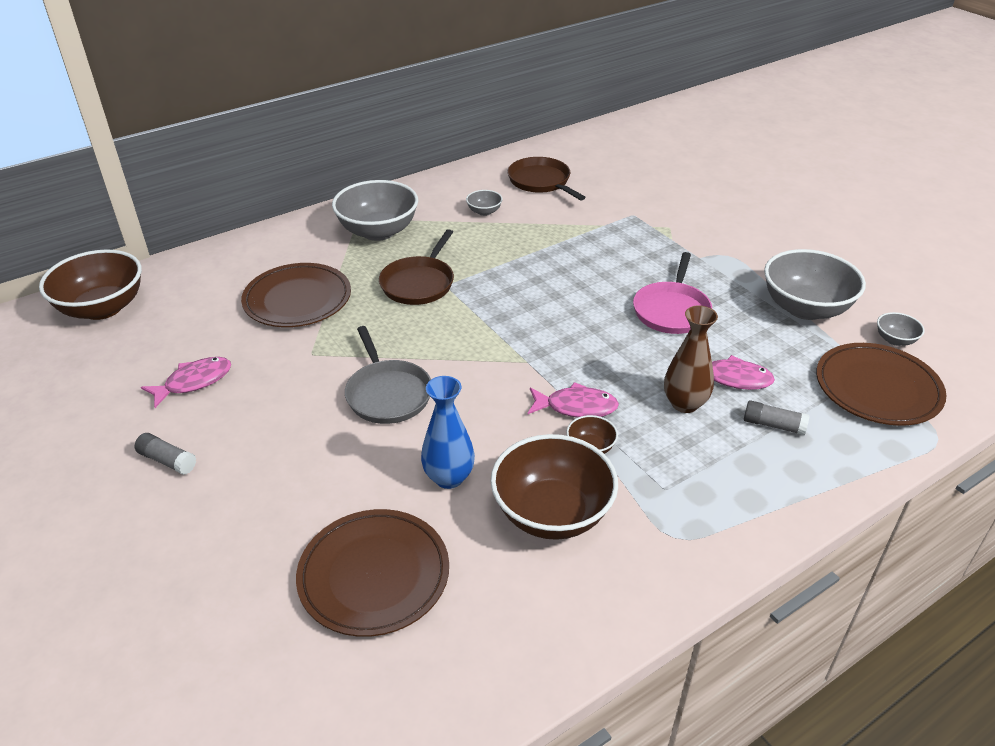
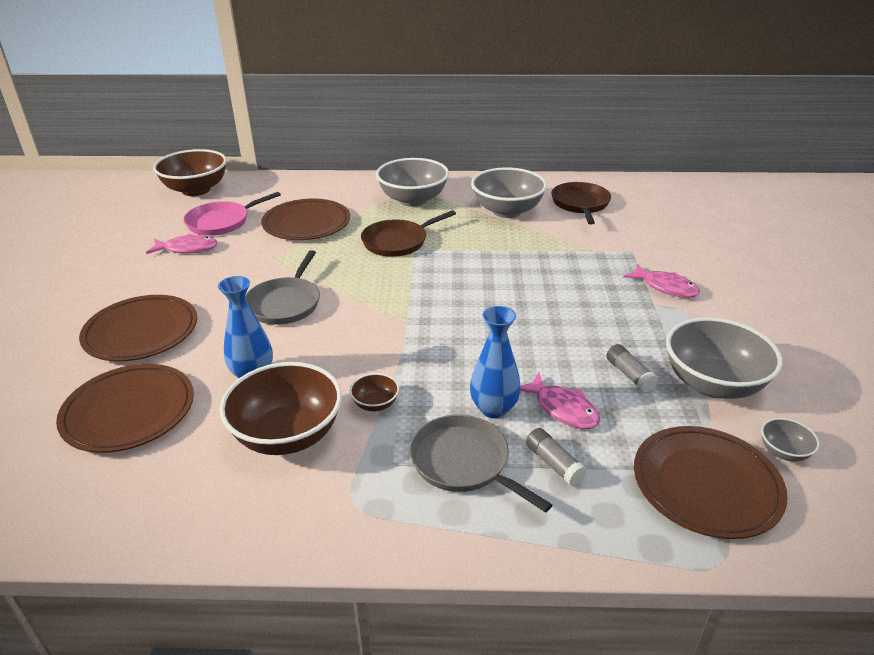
camera: 35 degrees right, 5 degrees down
(167, 460) = (117, 287): grey glue stick -> grey glue stick (629, 375)
(272, 494) = (141, 332): none -> brown plate
(484, 212) = (507, 211): grey bowl -> grey bowl, size x2.25
(576, 407) = (402, 370): pink fish -> pink fish (665, 287)
(672, 310) = (574, 334): pink pan -> pink pan (221, 222)
(684, 403) = (494, 409): brown vase -> blue vase
(713, 459) = (463, 462): none -> grey pan

